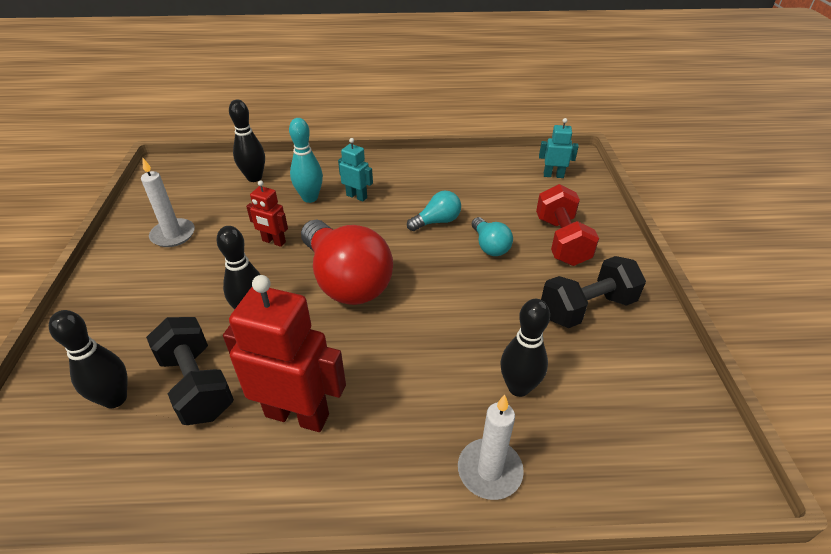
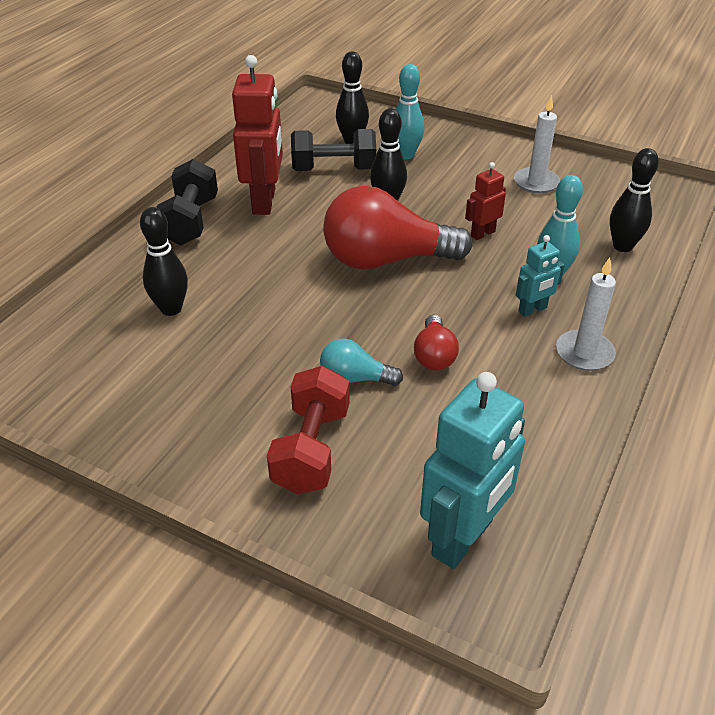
camera: 120 degrees right, 0 degrees up
(141, 336) = (406, 155): none -> turquoise bowling pin
(297, 415) = (264, 201): red robot -> red robot turned 45 degrees counterclockwise
(437, 221) = (434, 355): turquoise light bulb -> red light bulb
(489, 470) = (131, 264): white candle -> white candle (584, 353)
(553, 175) = (463, 538): turquoise robot -> turquoise robot, size x1.96
(561, 241) = (311, 449): red dumbbell -> red dumbbell turned 75 degrees clockwise
(587, 308) = (198, 403): black dumbbell -> black dumbbell (190, 221)

